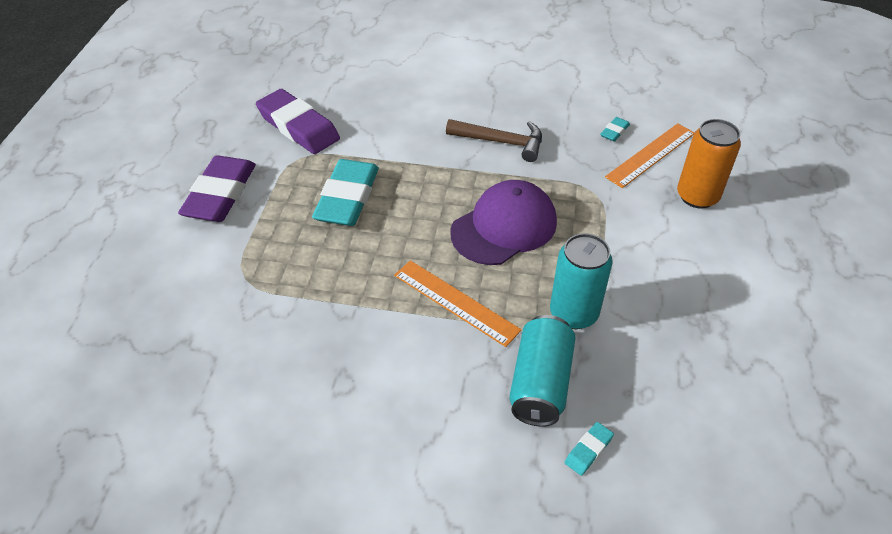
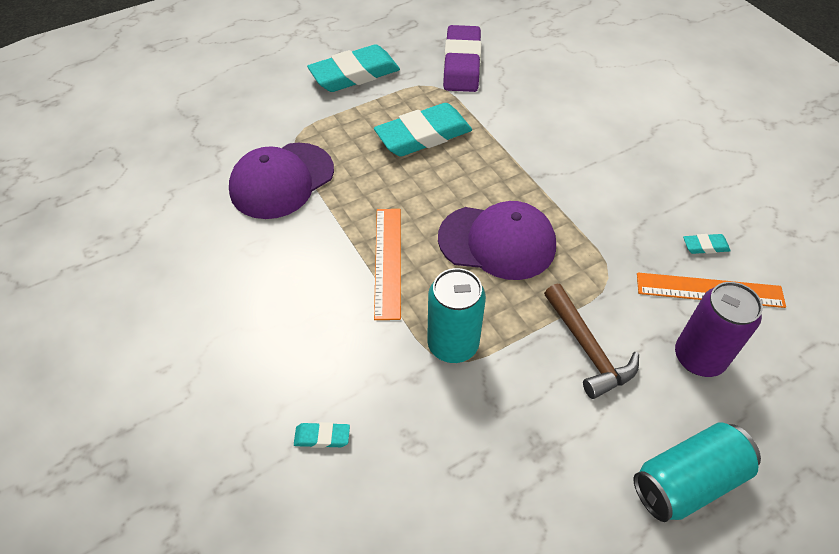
camera: 50 degrees right, 5 degrees up
(220, 194) = (354, 74): purple eraser -> turquoise eraser
(286, 318) = (281, 180): none -> purple cap
(501, 142) = (591, 180): brown hammer -> brown hammer (587, 349)
(540, 383) = (359, 364): turquoise can -> turquoise can (687, 481)
(697, 196) = (699, 357): orange can -> purple can

